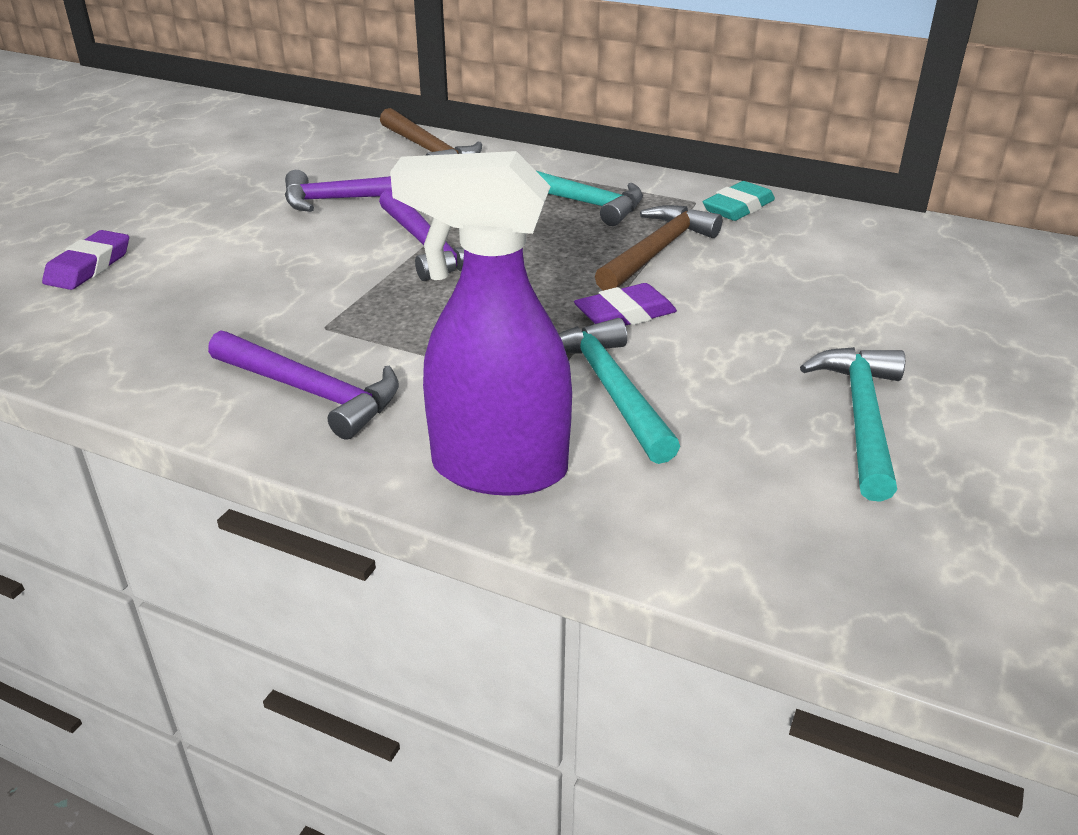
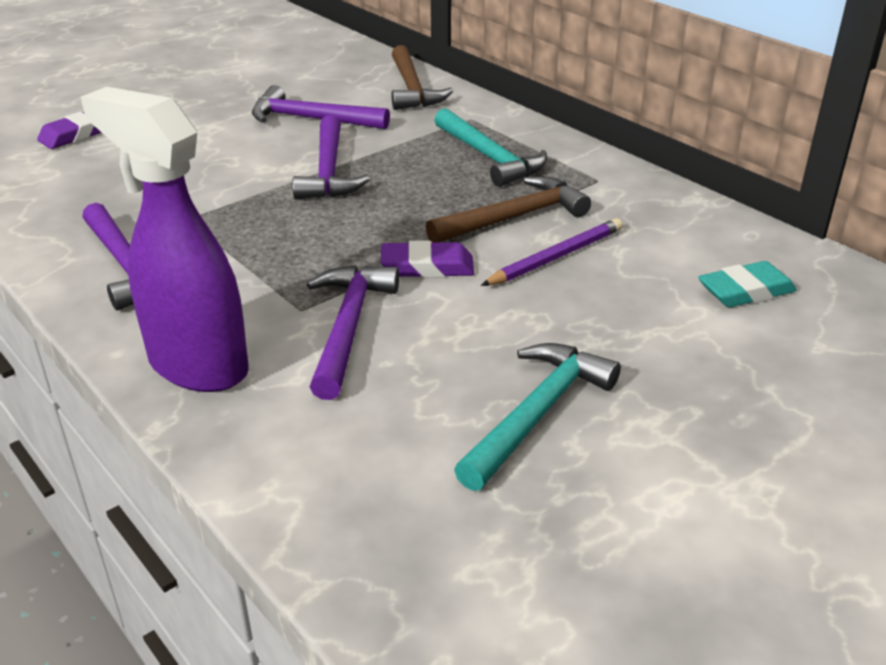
camera: 25 degrees right, 0 degrees up
(611, 390) = (349, 327): turquoise hammer -> purple hammer
(731, 278) = (556, 257): none -> purple pencil
(738, 207) = (632, 194): turquoise eraser -> turquoise eraser (745, 291)

